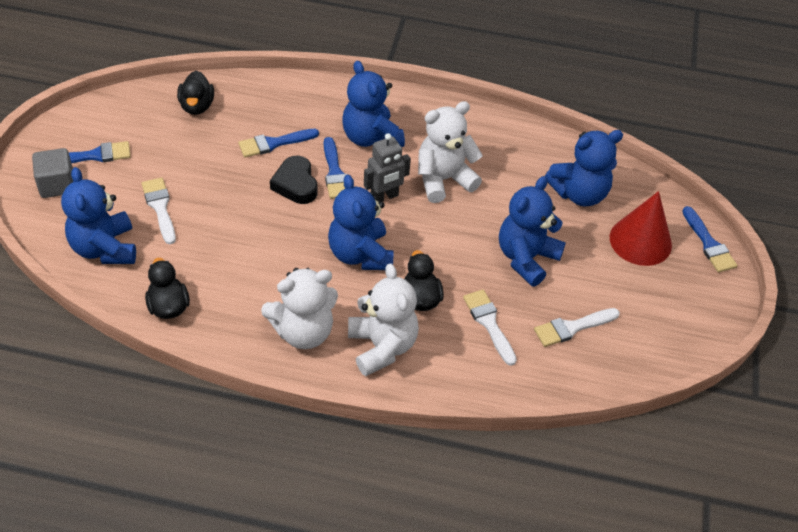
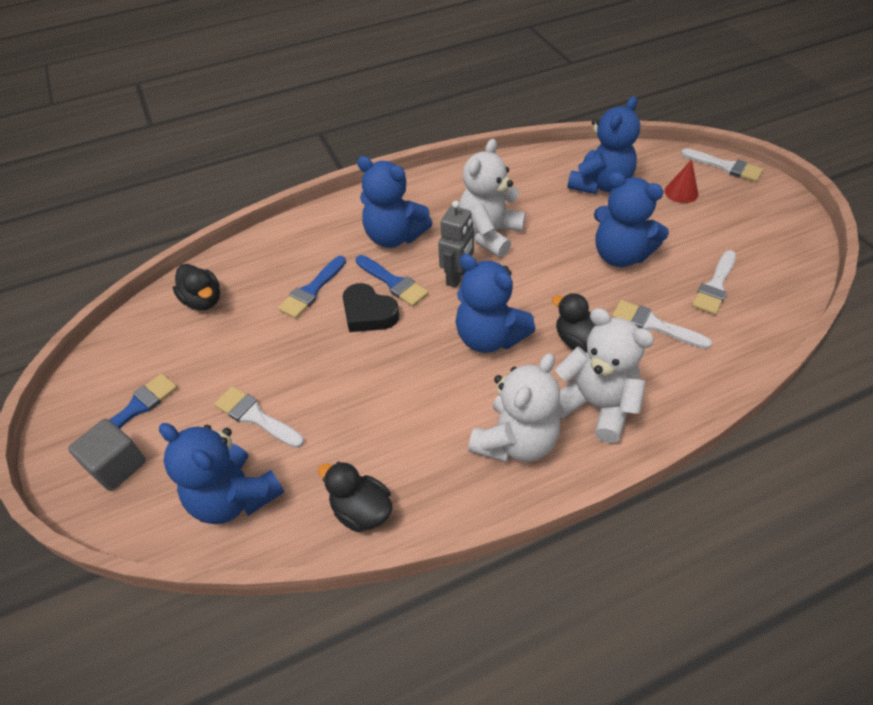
camera: 30 degrees left, 0 degrees up
(526, 258) = (620, 255): blue teddy bear -> blue teddy bear turned 60 degrees counterclockwise
(640, 241) = (681, 192): red cone -> red cone, size x0.54
(709, 244) = (725, 167): blue brush -> white brush

